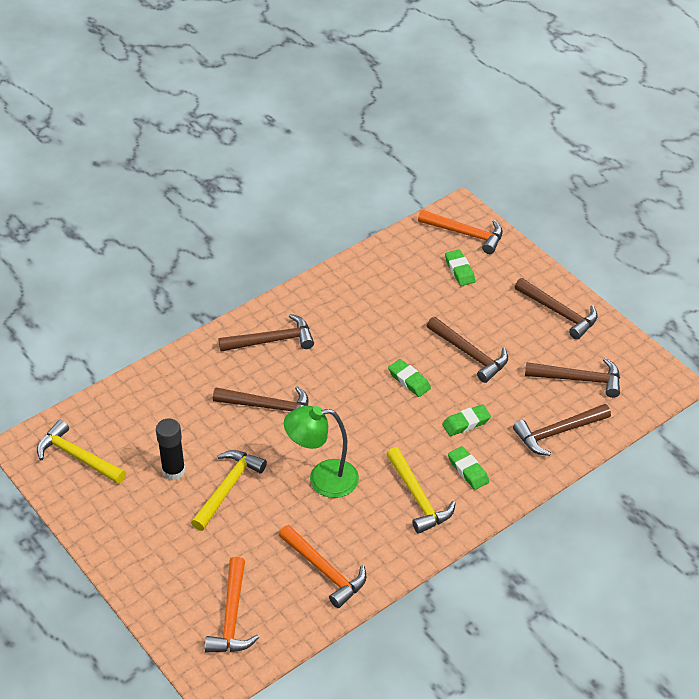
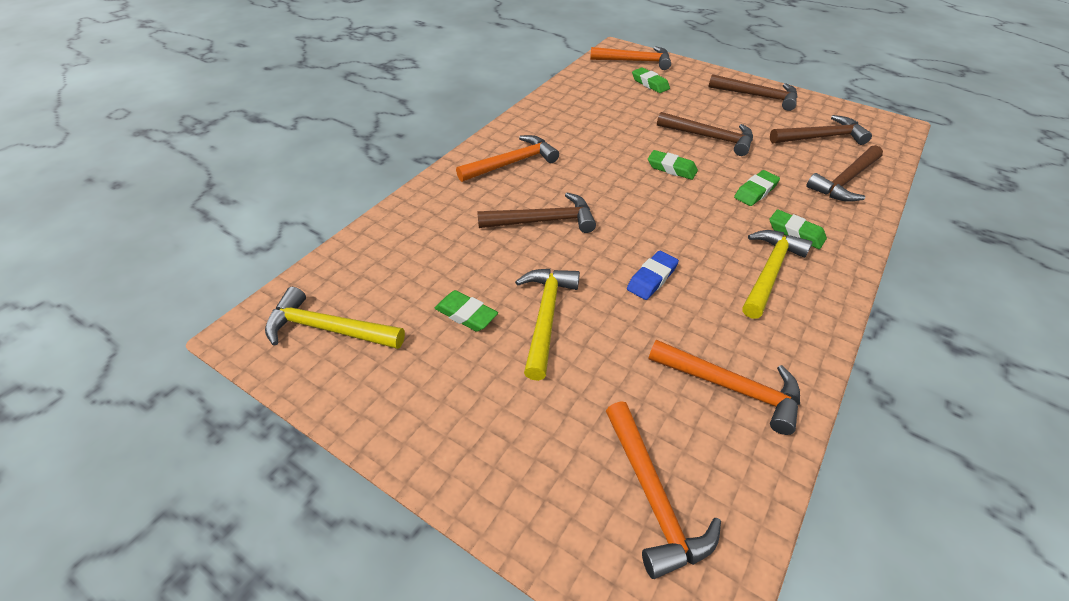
camera: 20 degrees left, 0 degrees up
(173, 471) = (466, 314): black glue stick -> green eraser
(272, 340) = (512, 163): brown hammer -> orange hammer
(323, 479) = (651, 278): green lamp -> blue eraser
(418, 498) = (769, 272): yellow hammer -> yellow hammer turned 105 degrees counterclockwise

